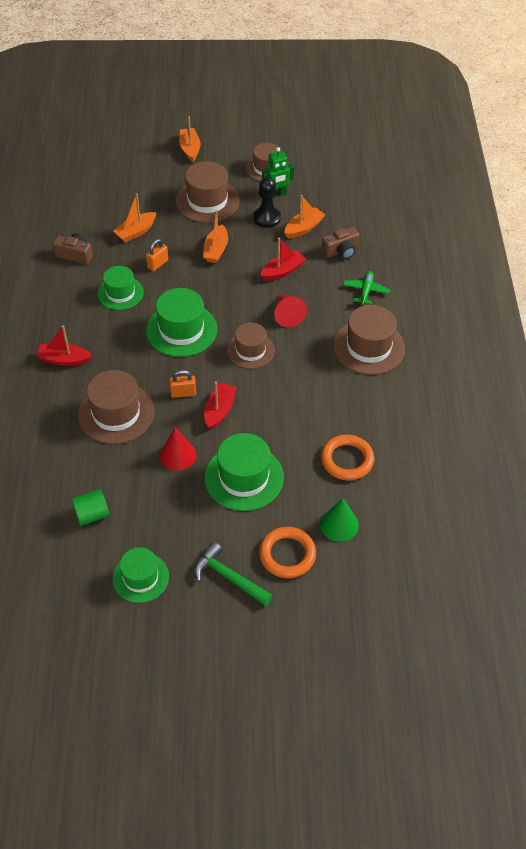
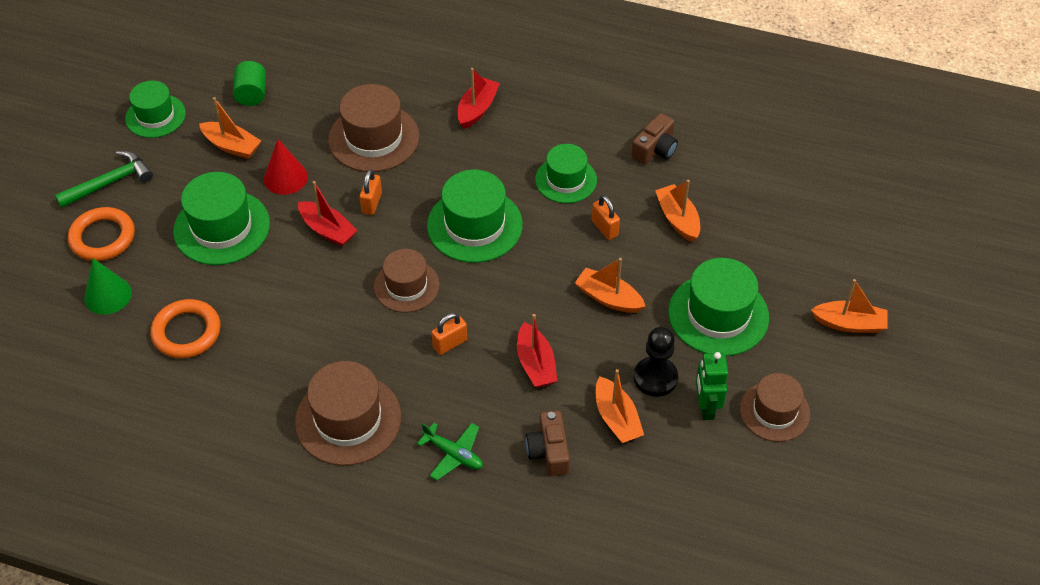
camera: 110 degrees right, 0 degrees up
(157, 505) = (232, 146): none -> orange boat
(207, 201) = (718, 315): brown hat -> green hat
(287, 315) = (450, 344): red cone -> orange padlock

